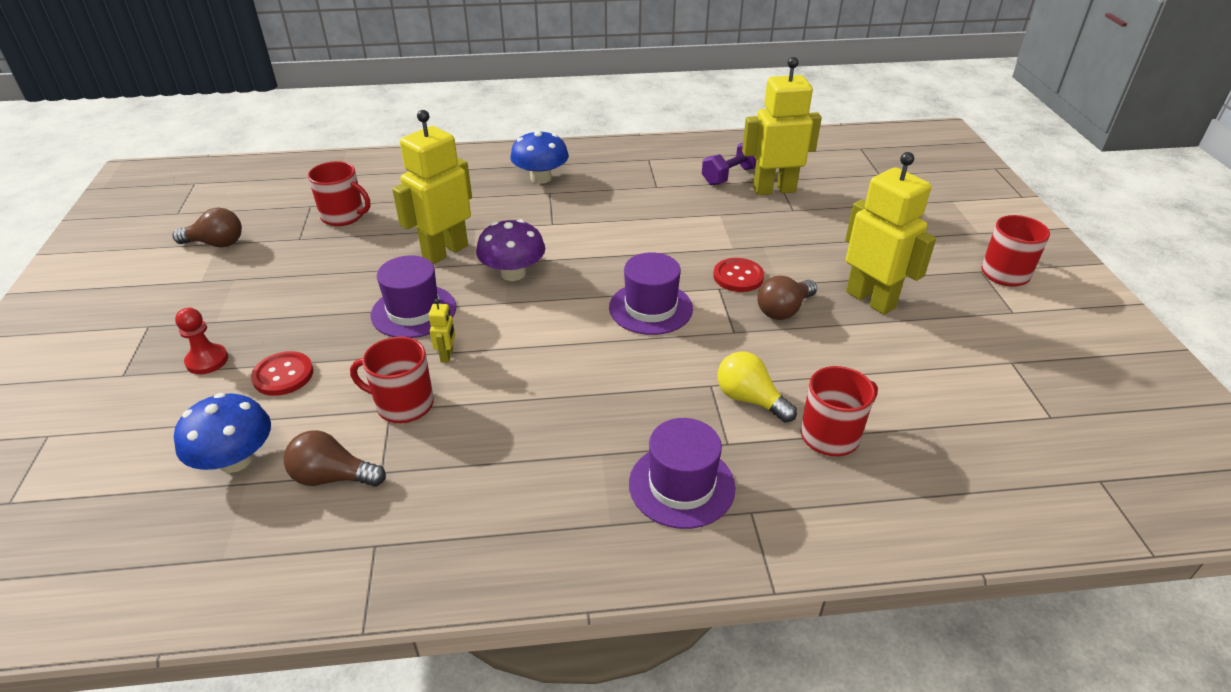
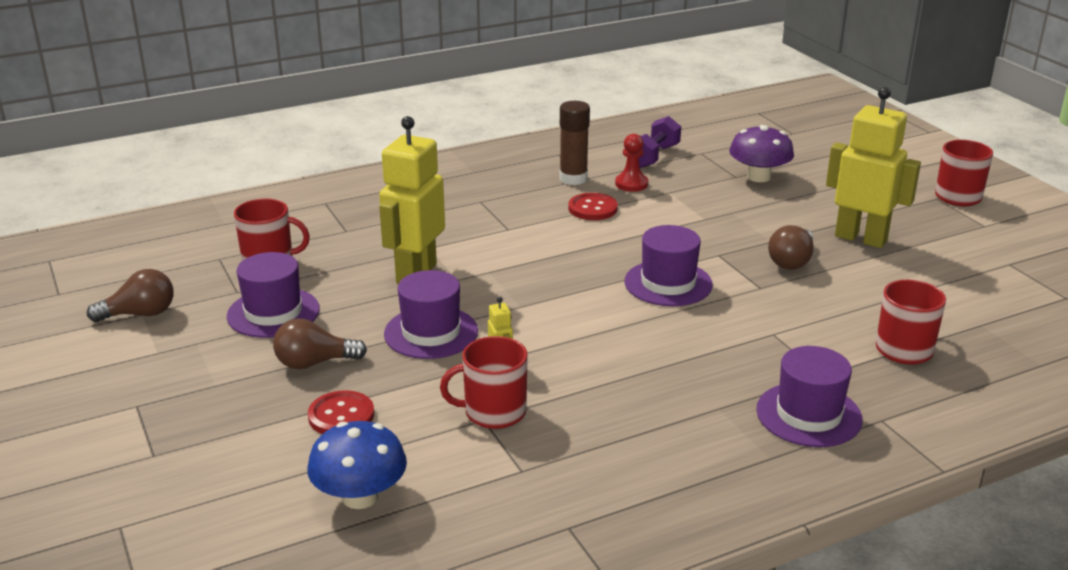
camera: 20 degrees left, 10 degrees down
(207, 360) = (241, 421): red pawn -> red pawn (631, 184)
(309, 264) = (273, 313): none -> purple hat
(332, 477) = (477, 486): brown light bulb -> brown light bulb (314, 363)
(513, 273) = (506, 280): purple mushroom -> purple mushroom (758, 177)
(541, 178) = (459, 189): blue mushroom -> none
(643, 185) = (573, 179): none -> brown glue stick
(738, 276) = (729, 242): red button -> red button (592, 208)
(749, 399) = (816, 337): yellow light bulb -> none
(774, 190) = (705, 162): yellow robot -> none

